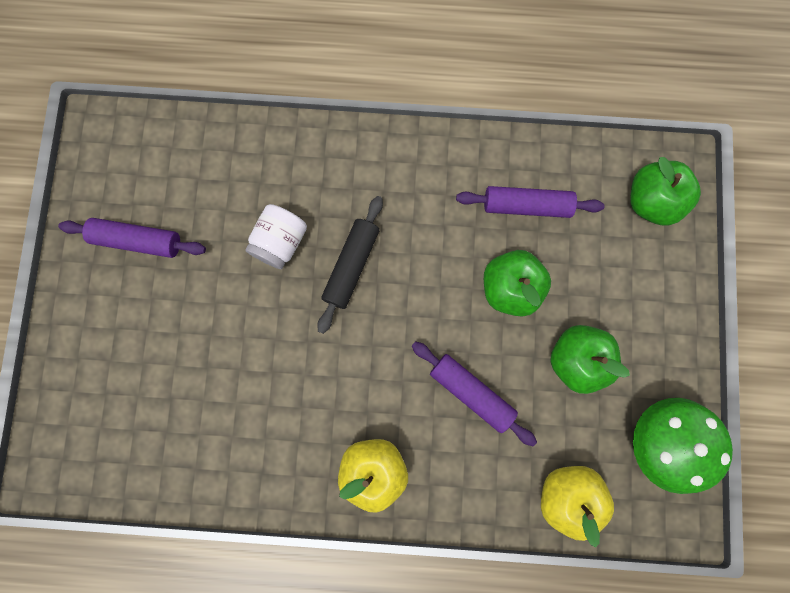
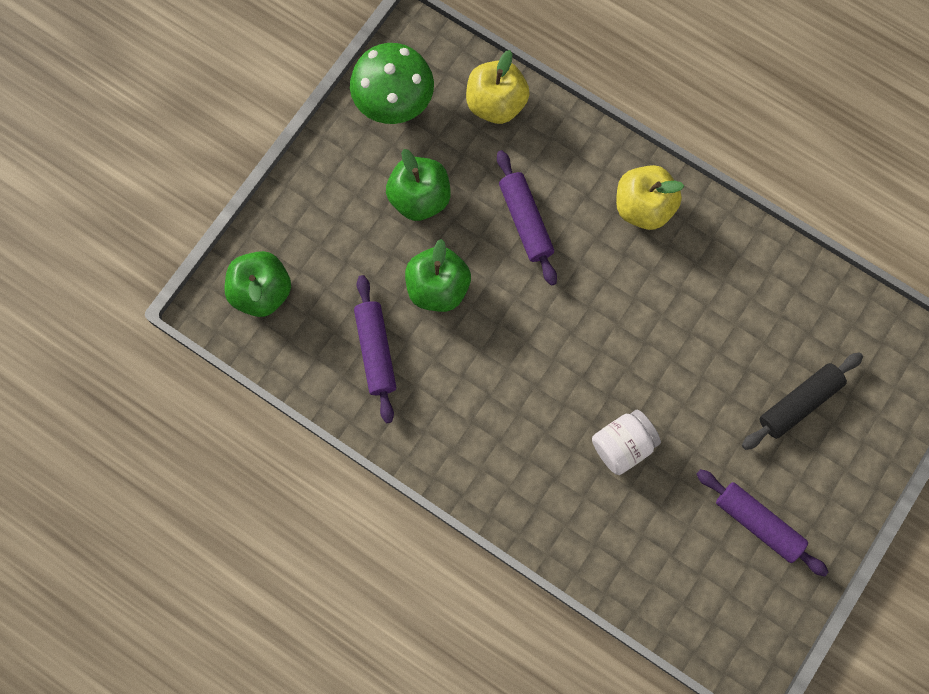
camera: 150 degrees left, 5 degrees down
(351, 266) = (568, 386): black rolling pin -> black rolling pin (799, 403)
(526, 206) = (376, 351): purple rolling pin -> purple rolling pin turned 45 degrees clockwise

